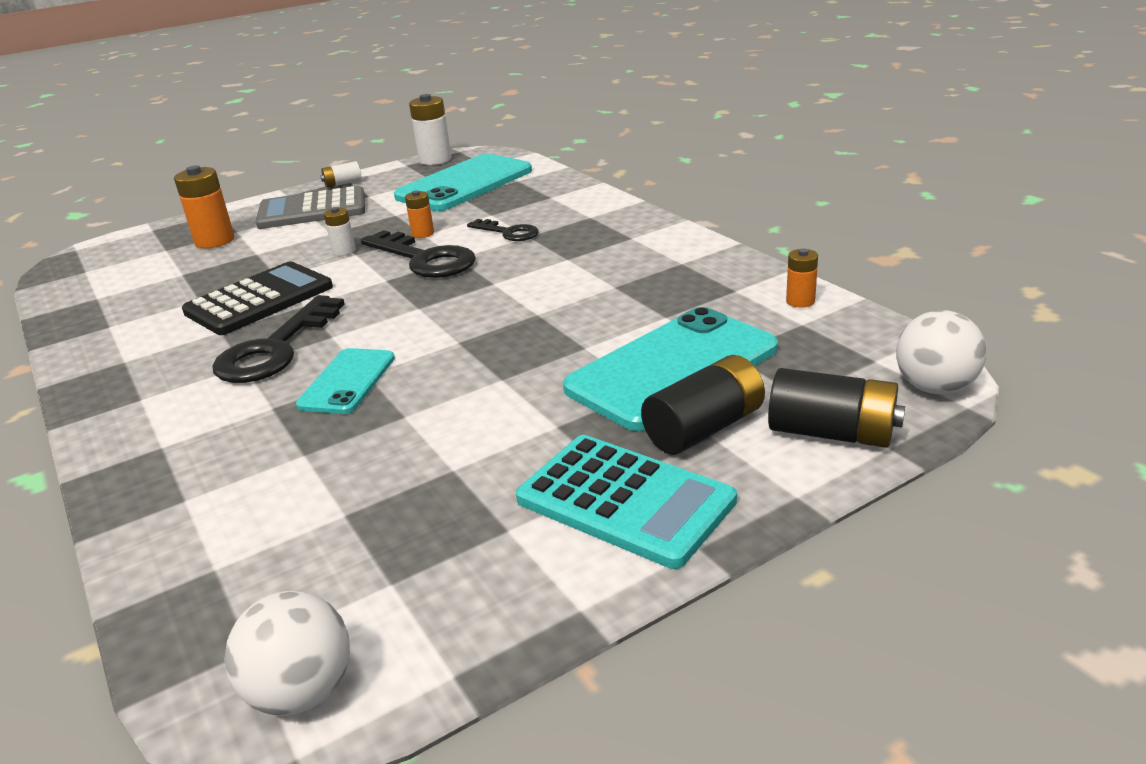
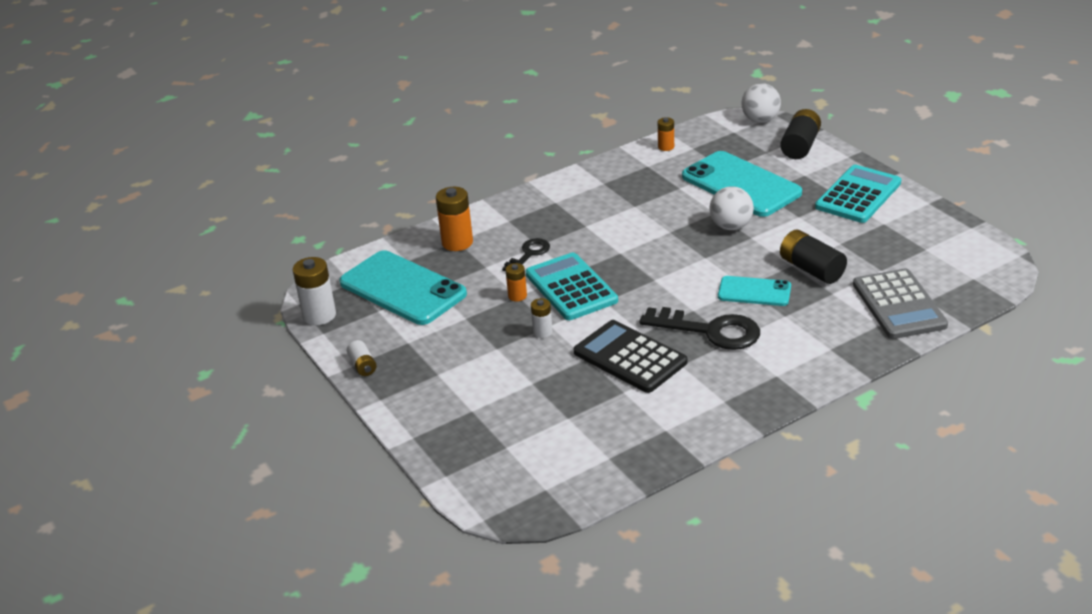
camera: 90 degrees left, 5 degrees up
(214, 241) = (494, 418): orange battery -> orange battery (457, 242)
(302, 692) = (991, 260): white ball -> white ball (731, 226)
(312, 210) = (434, 371): grey calculator -> grey calculator (899, 305)
(425, 259) = (571, 288): black key -> turquoise calculator
(704, 428) = (798, 176): black battery -> black battery (811, 269)

